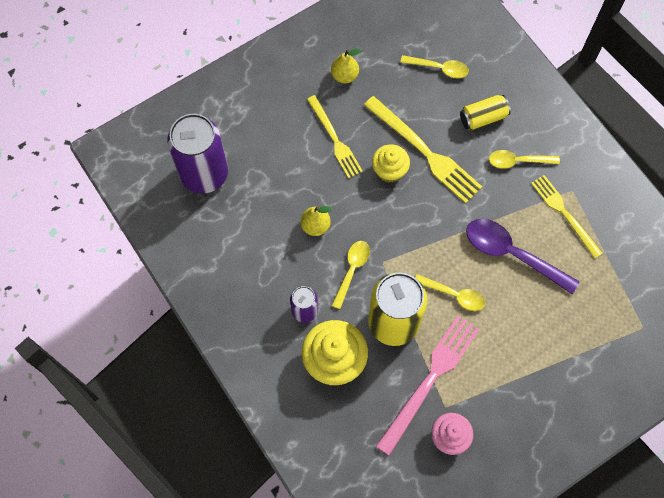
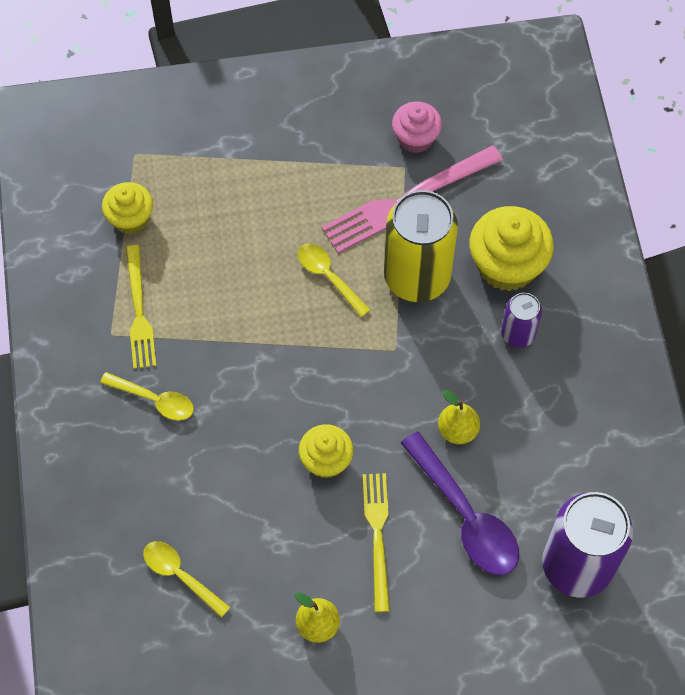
camera: 155 degrees left, 5 degrees down
(352, 270) = (437, 356): yellow spoon -> none
(425, 152) = (266, 465): yellow fork -> none
(483, 118) = (163, 477): yellow can -> none
(512, 254) = (232, 293): purple spoon -> purple spoon (466, 516)
(613, 276) = (130, 218): none -> yellow cupcake

